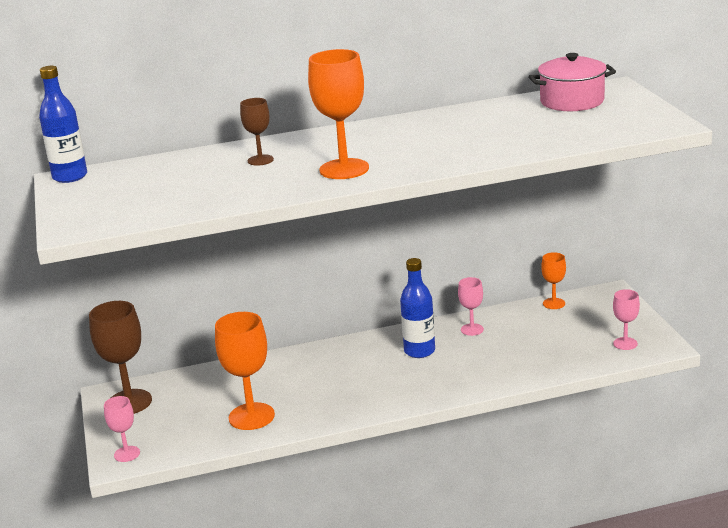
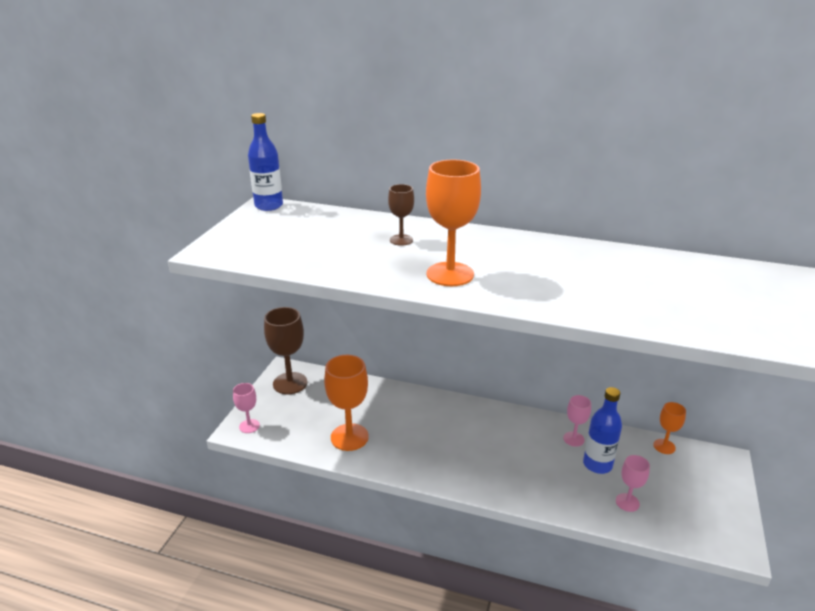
camera: 30 degrees right, 5 degrees up
(419, 351) = (515, 439): blue bottle -> blue bottle (597, 464)
(572, 101) = (729, 278): pink pot -> none
(625, 343) = (701, 524): pink goblet -> pink goblet (627, 502)

